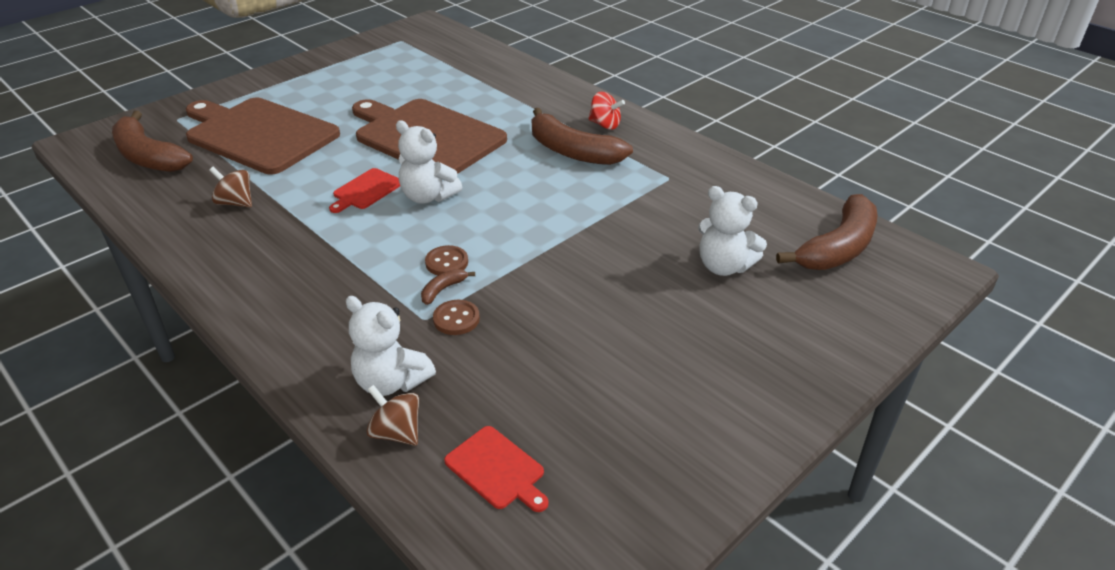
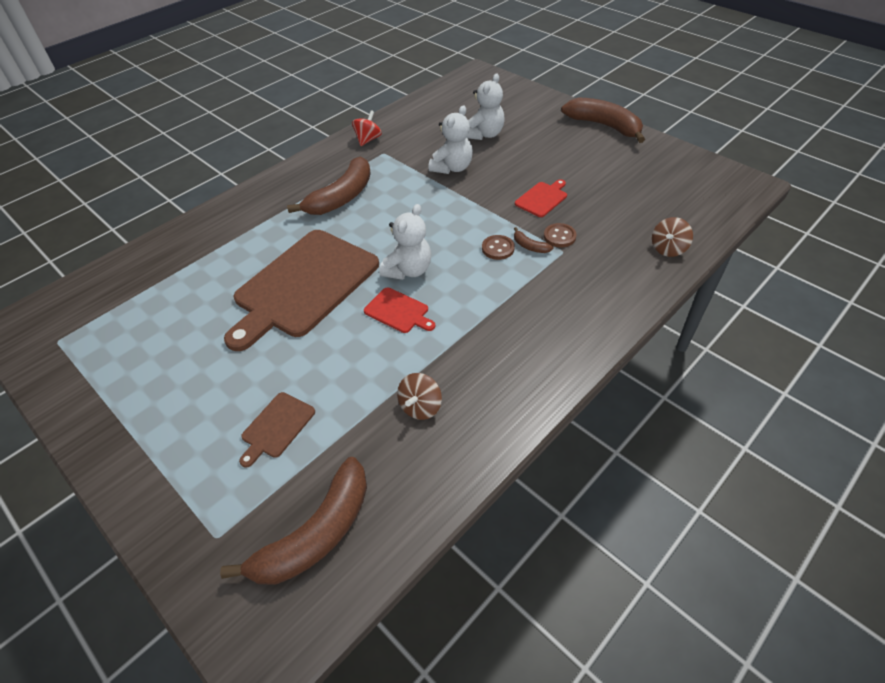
camera: 90 degrees left, 10 degrees up
(259, 134) = (276, 427): brown cutting board -> brown cutting board, size x0.42
(391, 382) = (627, 258): white teddy bear -> white teddy bear (452, 168)
(497, 469) = (677, 208): red cutting board -> red cutting board (542, 198)
(605, 125) = (300, 182): red spinning top -> red spinning top (368, 140)
(838, 248) = (461, 98): brown banana -> brown banana (604, 126)

